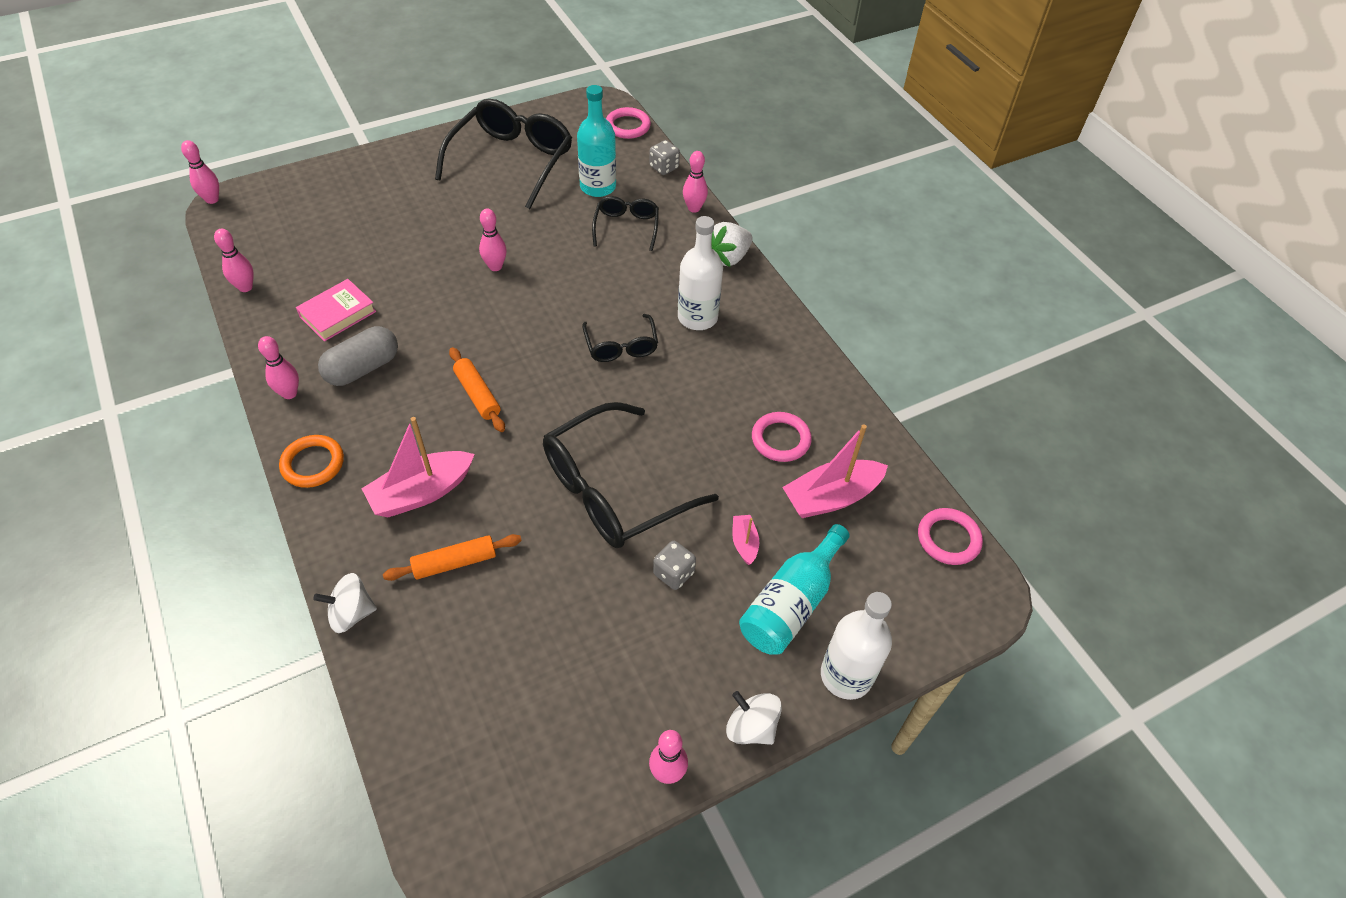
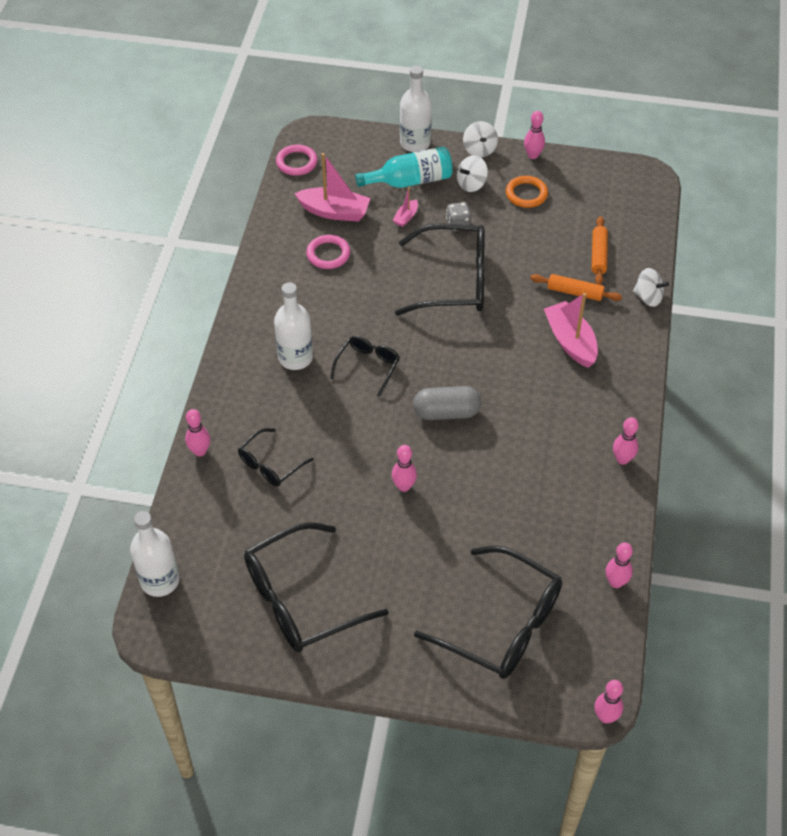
camera: 140 degrees left, 0 degrees up
(313, 464) = (629, 397): orange ring -> orange ring (526, 194)
(334, 215) = (502, 625): none -> black glasses
(337, 314) = (554, 511): pink book -> none
(362, 368) = (560, 451): grey capsule -> grey capsule (446, 412)
(421, 492) = (570, 341): pink boat -> pink boat turned 120 degrees counterclockwise
(477, 395) = (492, 386): orange rolling pin -> orange rolling pin (598, 255)
(598, 187) = (254, 521): turquoise bottle -> none
(627, 126) = (160, 581): pink ring -> white bottle
(664, 167) = (179, 509): grey dice -> none
(710, 652) = (471, 184): none -> white spinning top
(728, 258) = (223, 391): white strawberry -> none

